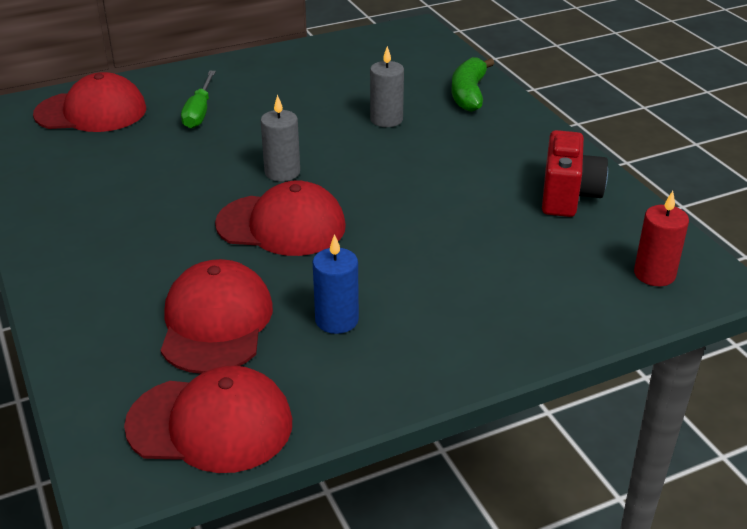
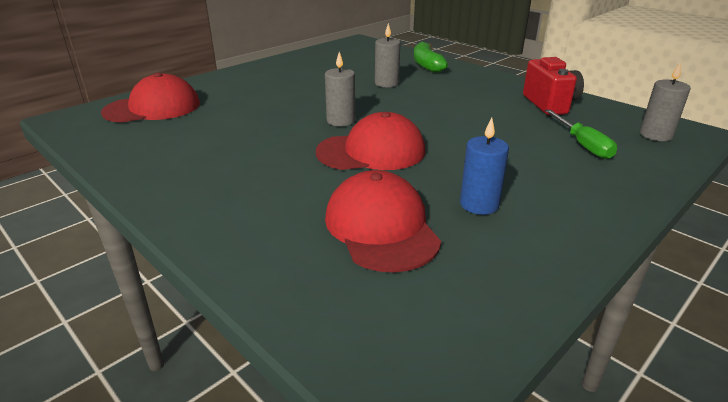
camera: 20 degrees left, 5 degrees down
(199, 112) = (244, 97): green screwdriver -> green screwdriver (582, 145)
(210, 424) = (455, 313): red cap -> none
(654, 274) = (655, 135): red candle -> grey candle

